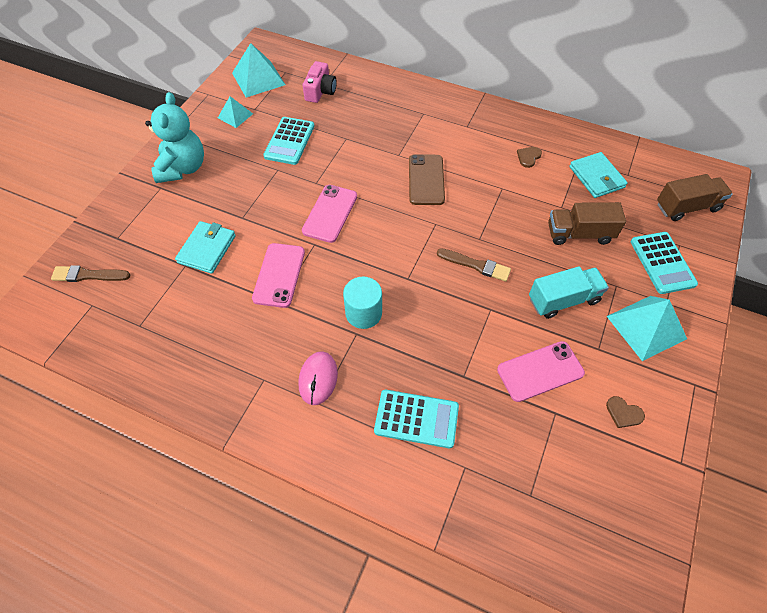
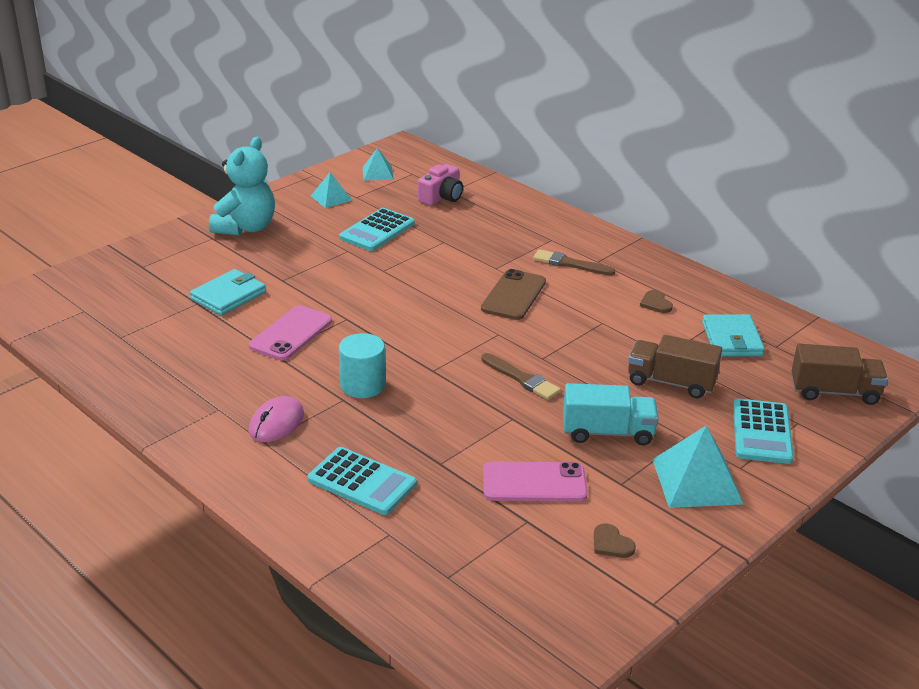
camera: 20 degrees right, 25 degrees down
(88, 275) = (95, 287): brown brush -> brown brush (570, 264)
(258, 79) = (378, 173): turquoise pyramid -> turquoise pyramid, size x0.58
(330, 213) = (381, 298): pink phone -> none
(528, 157) = (655, 303): brown heart -> brown heart turned 75 degrees counterclockwise

